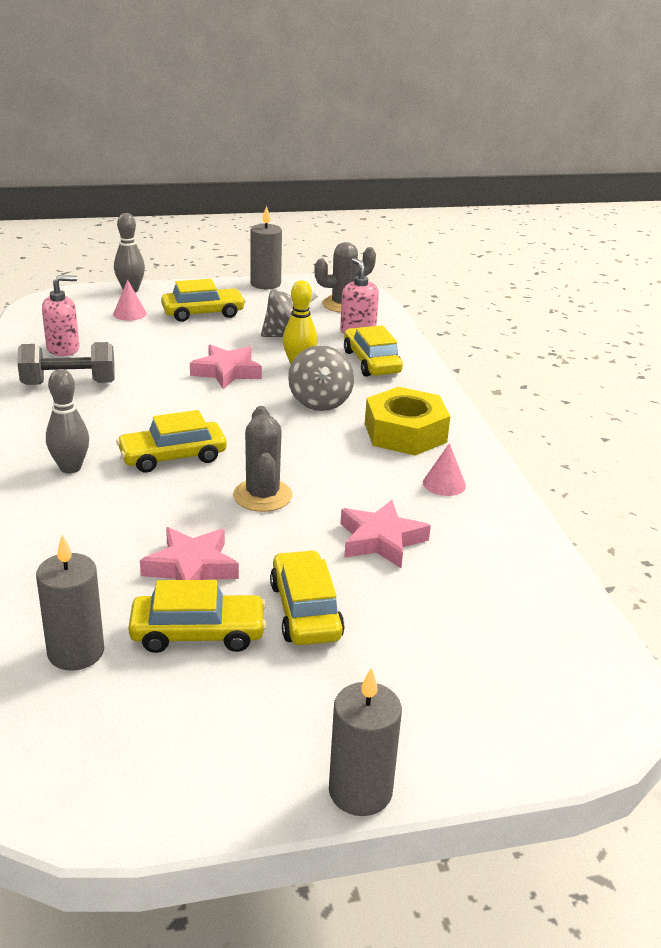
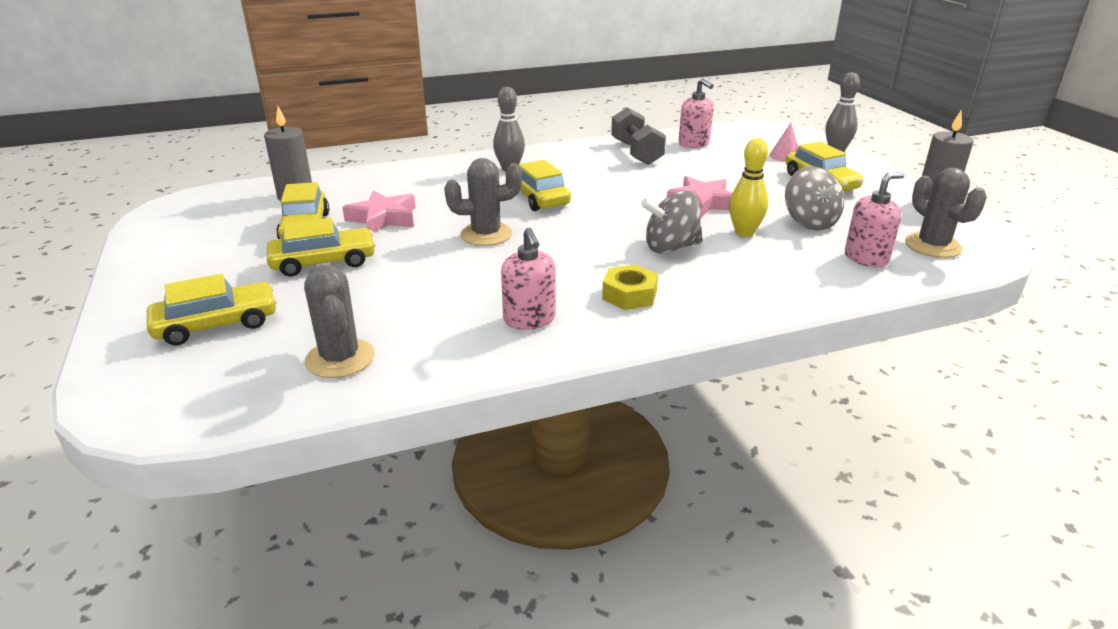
camera: 85 degrees right, 0 degrees up
(360, 791) = (120, 292): grey candle -> none
(371, 362) = (788, 270): yellow car -> yellow car (217, 324)
(381, 540) = (422, 289): pink star -> none
(405, 433) = (629, 295): yellow nut -> yellow nut, size x0.59
(444, 484) = (529, 319): pink cone -> pink soap dispenser
(510, 588) = (340, 358): none -> grey cactus

